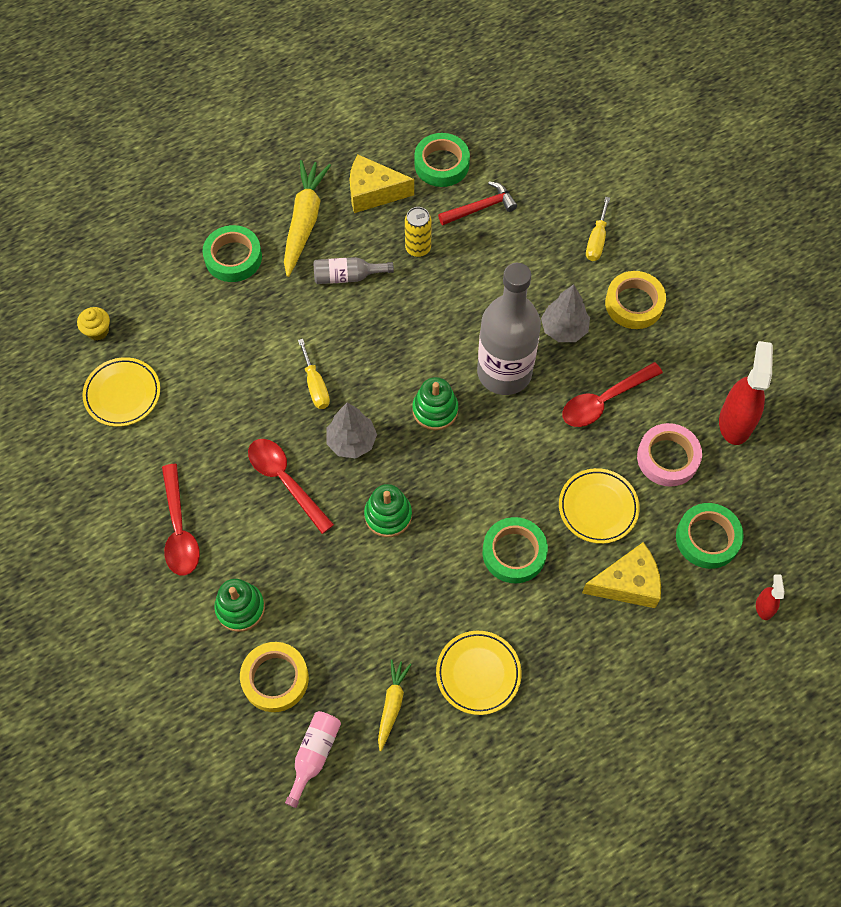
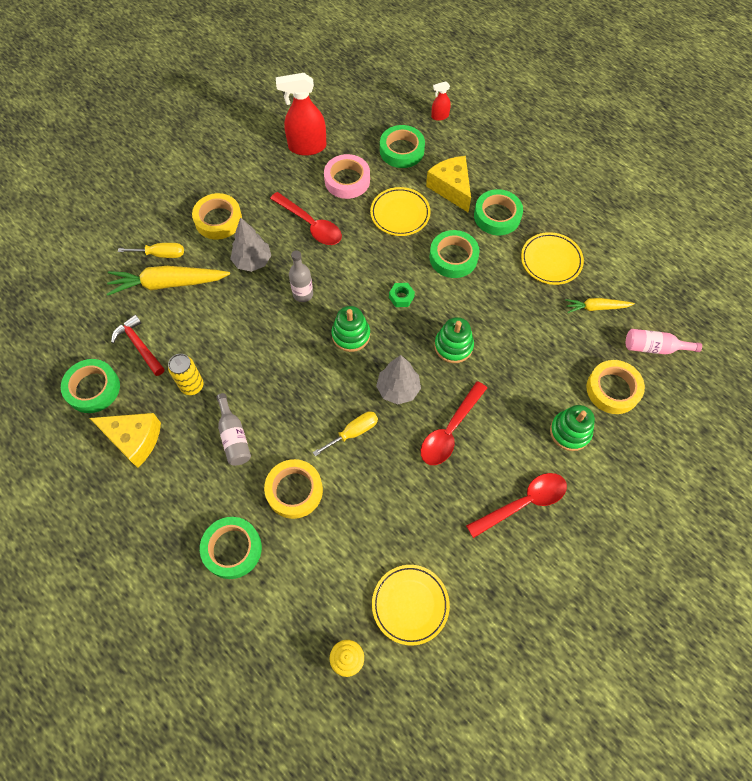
camera: 105 degrees left, 0 degrees up
(271, 319) = (294, 490): none -> yellow tape
(304, 221) = (178, 493): yellow carrot -> yellow carrot (168, 284)
(373, 192) = (134, 439): yellow cheese -> yellow cheese turned 60 degrees counterclockwise
(471, 476) = (401, 297): none -> green nut
(504, 372) = (303, 294): grey bottle -> grey bottle, size x0.45
(567, 628) = (497, 216): none -> green tape

